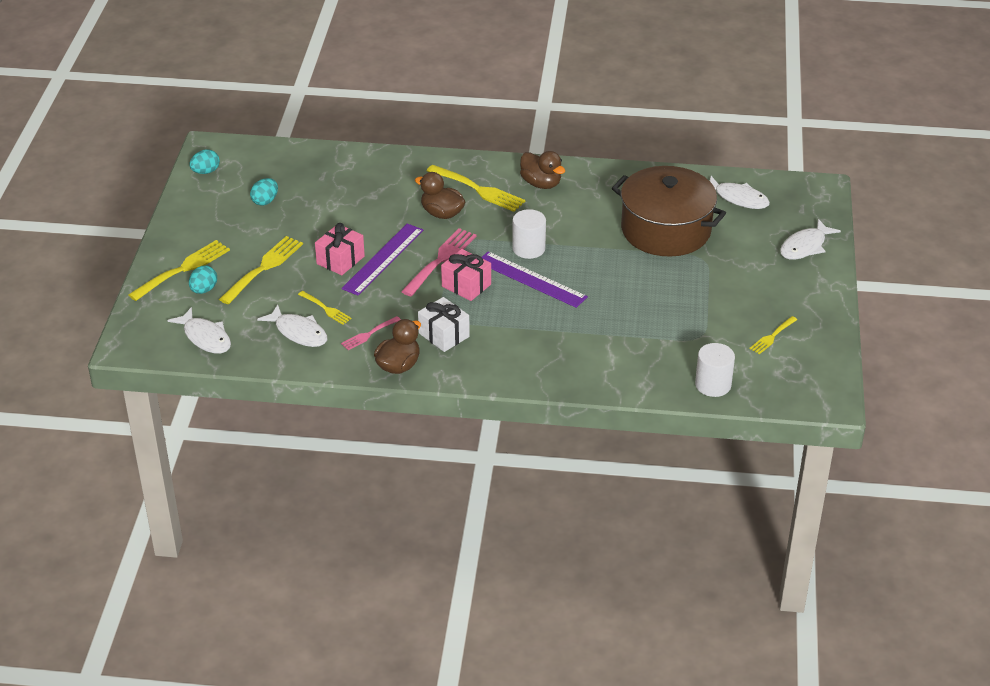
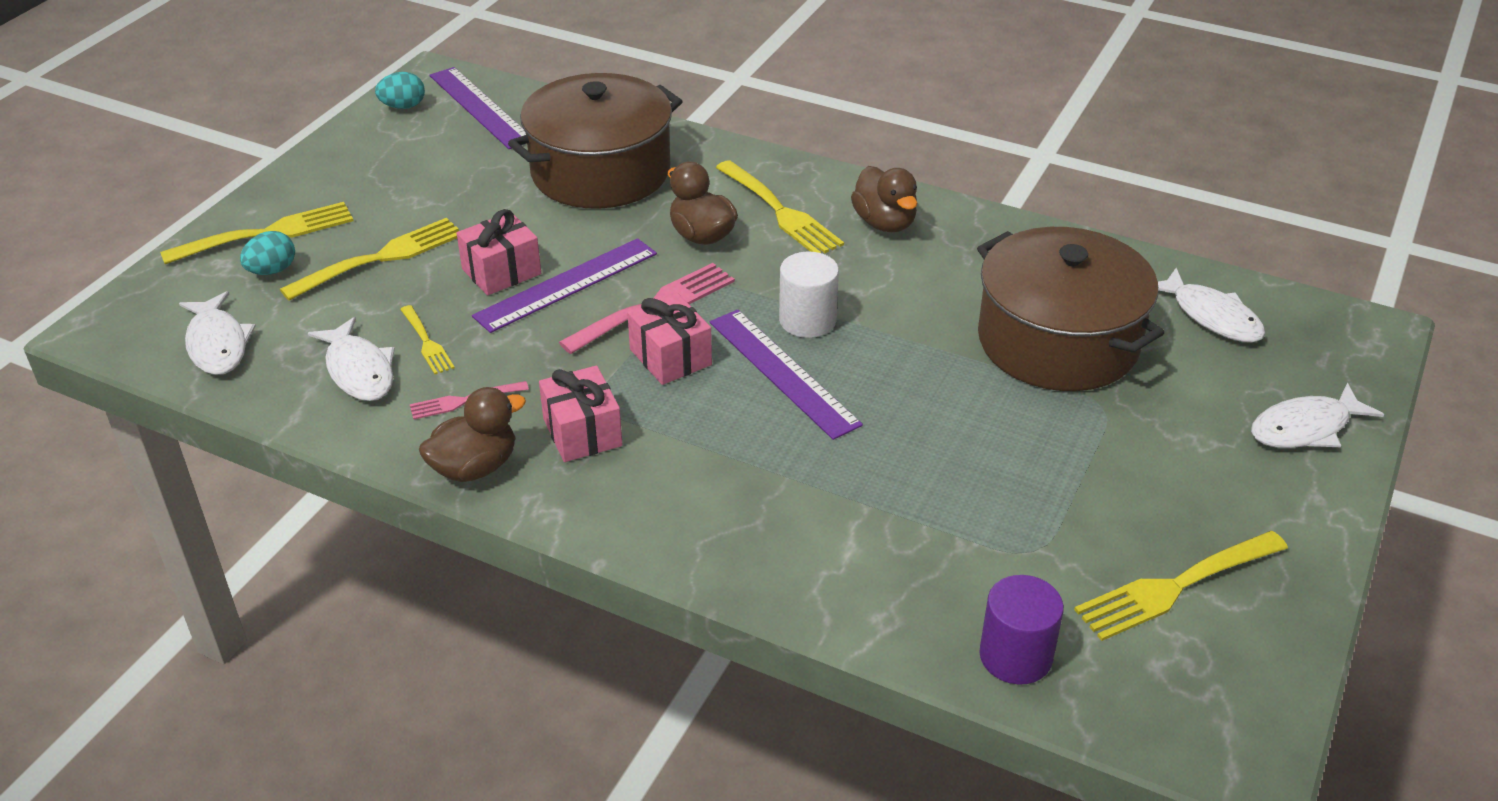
camera: 20 degrees right, 0 degrees up
(256, 162) = (480, 107): none -> purple ruler
(265, 201) = (454, 163): turquoise egg -> none
(358, 188) = (600, 172): none -> brown pot
(444, 335) = (582, 432): white gift -> pink gift
(713, 385) = (1015, 656): white cylinder -> purple cylinder
(772, 337) = (1175, 587): yellow fork -> yellow fork, size x1.80

